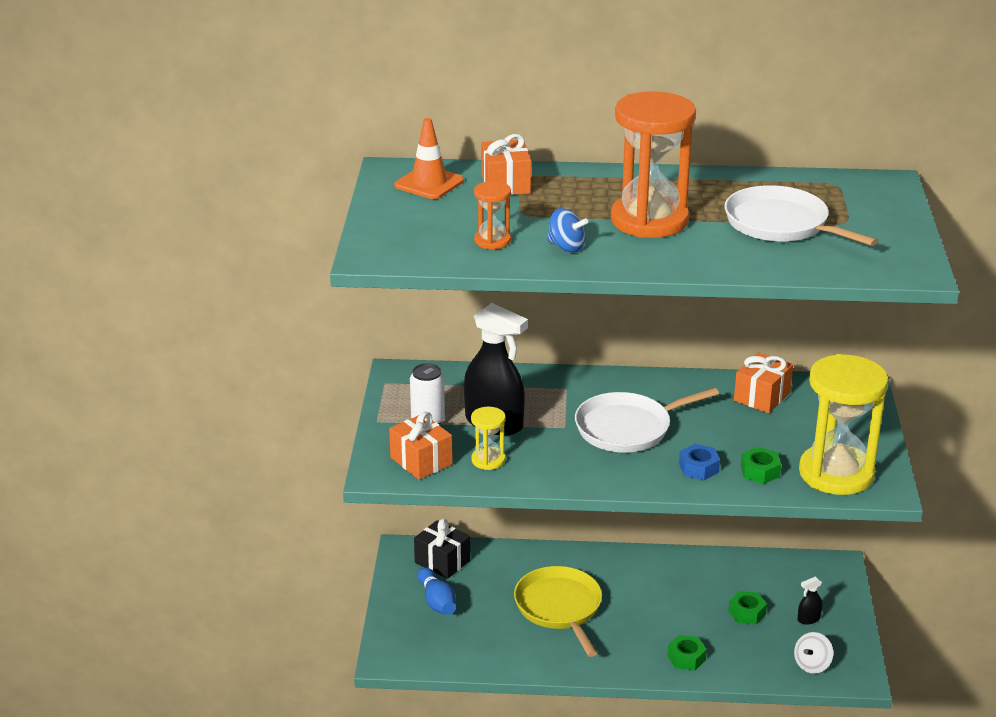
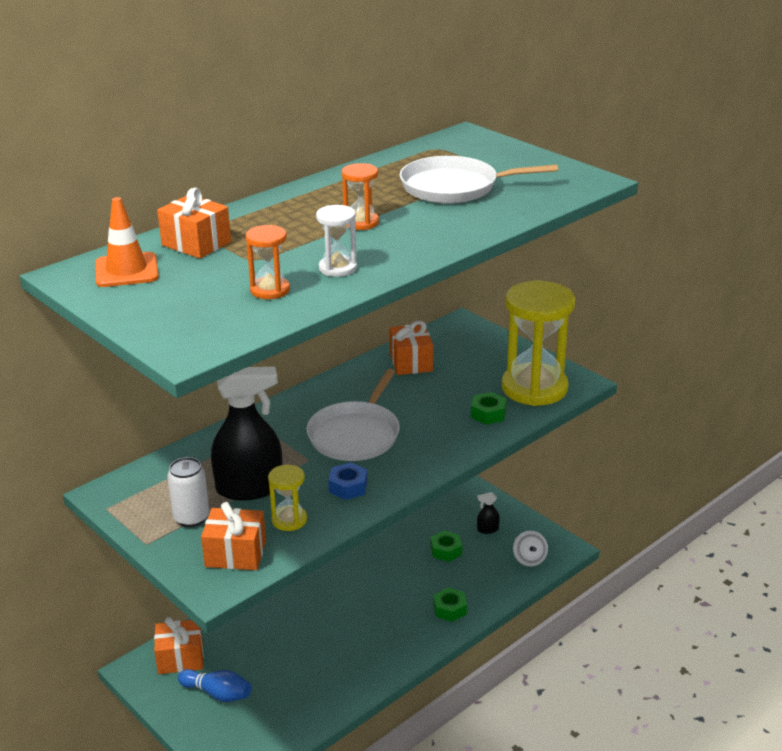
camera: 45 degrees left, 0 degrees up
(442, 561) = (180, 658): black gift -> orange gift
(559, 608) = (318, 633): yellow pan -> none
(566, 247) = (338, 268): blue spinning top -> white hourglass
(649, 220) = (361, 223): orange hourglass -> orange hourglass, size x0.46
(698, 468) = (447, 435): blue nut -> blue nut (348, 487)
(808, 619) = (487, 529): black spray bottle -> black spray bottle turned 60 degrees clockwise

